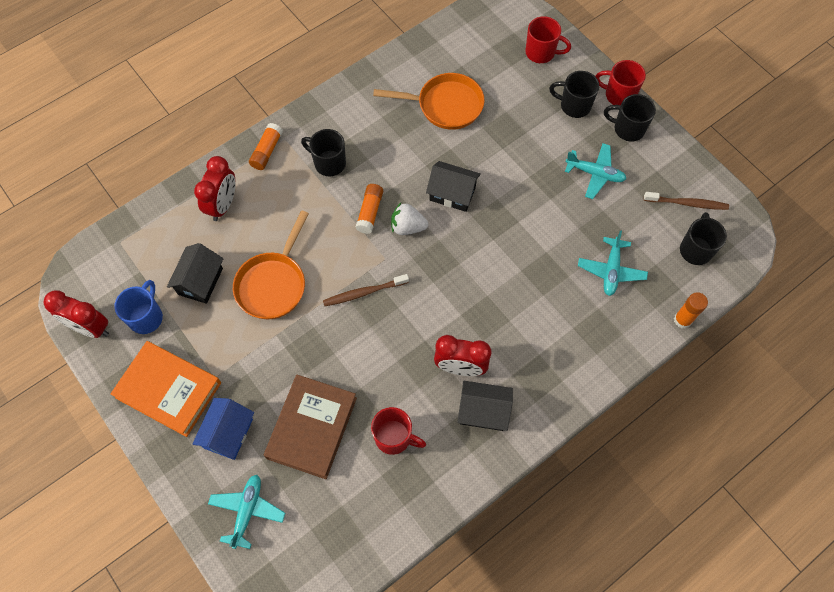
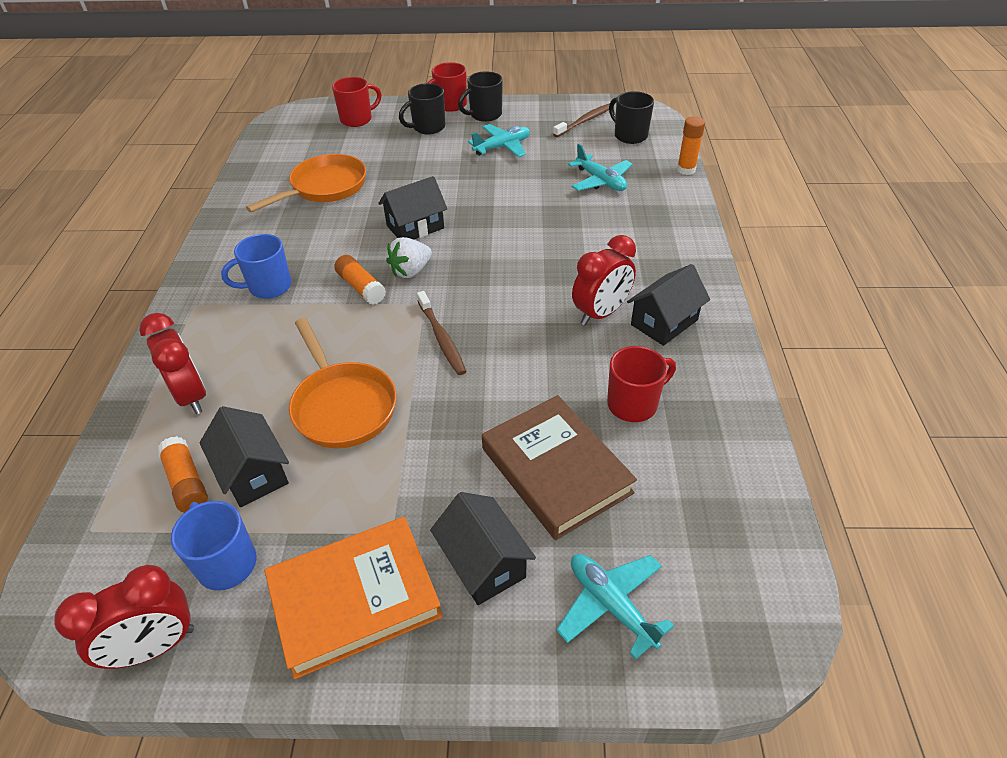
camera: 50 degrees left, 20 degrees down
(228, 433) = (483, 563): blue house -> black house
(267, 151) = (186, 324): orange glue stick -> orange glue stick (187, 482)
(329, 163) = (268, 287): black mug -> blue mug
(363, 293) = (442, 338): brown toothbrush -> brown toothbrush turned 45 degrees counterclockwise

